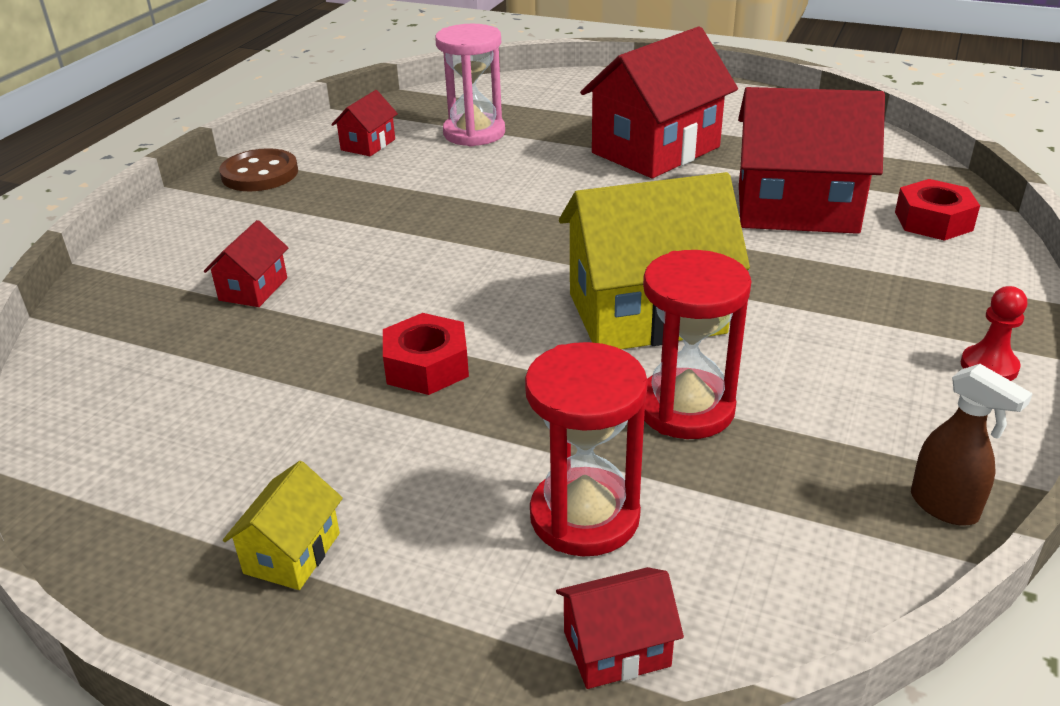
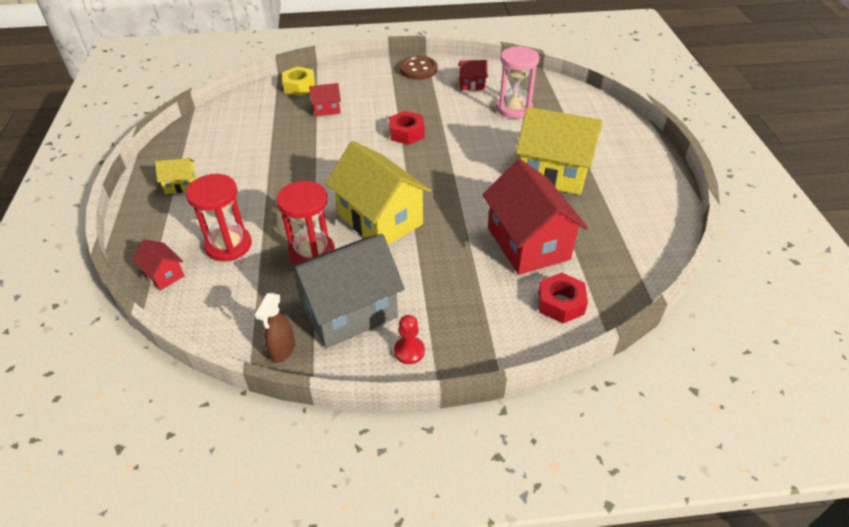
camera: 60 degrees right, 10 degrees up
(128, 301) = (299, 86): none -> yellow nut
(427, 366) = (301, 172): red nut -> red nut (406, 133)
(655, 150) = (553, 173): red house -> yellow house
(868, 403) = (349, 311): none -> grey house

